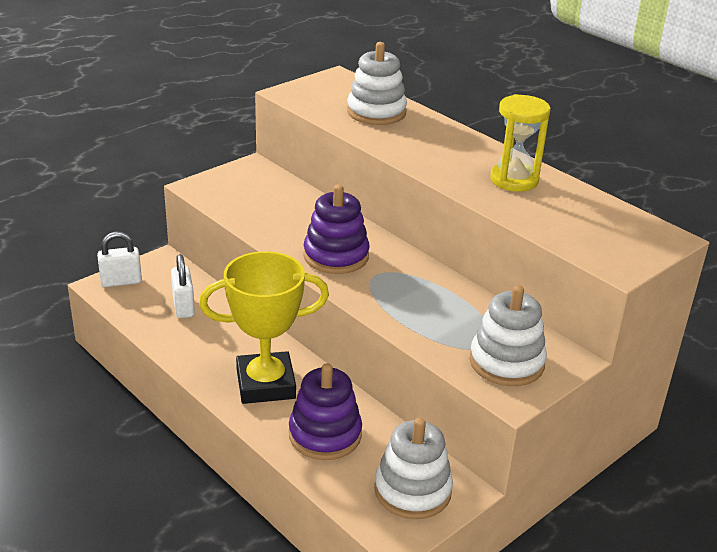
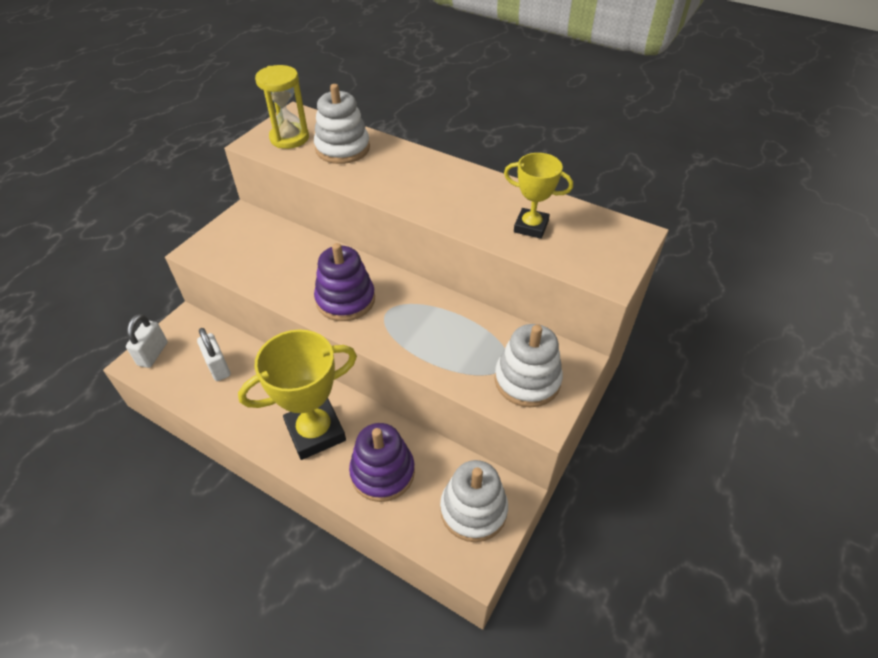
camera: 15 degrees left, 15 degrees up
(121, 281) = (153, 354): white padlock -> white padlock turned 45 degrees counterclockwise
(514, 180) = (487, 199): yellow hourglass -> yellow hourglass (289, 138)
(551, 210) = (531, 227): none -> yellow trophy

